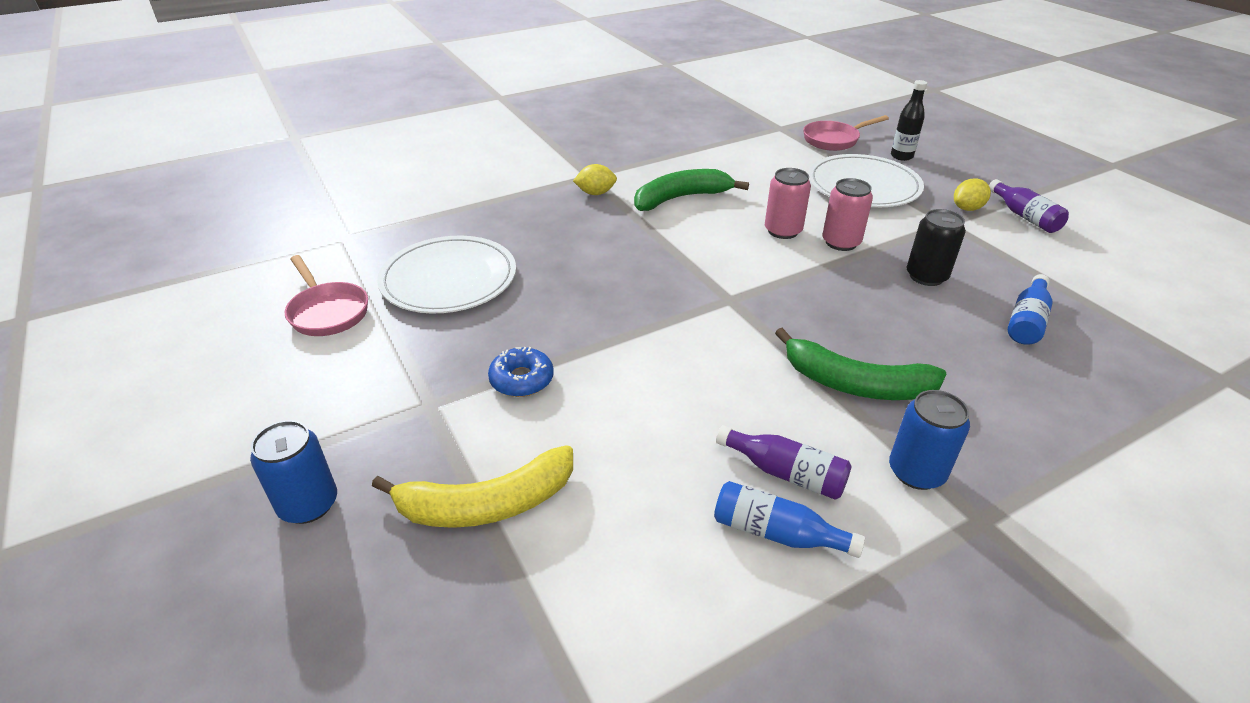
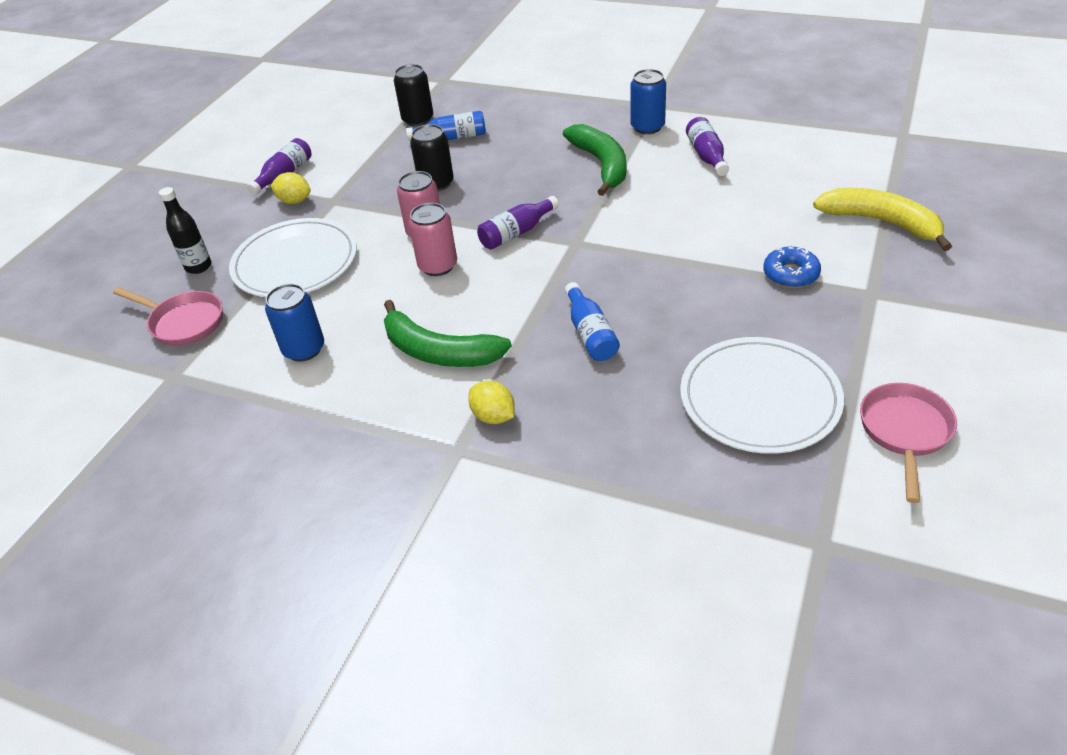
camera: 125 degrees left, 5 degrees up
(308, 504) = (995, 277): blue can -> blue can (304, 349)
(776, 533) = (747, 143): blue bottle -> blue bottle (590, 333)
(785, 279) = (516, 233): none -> purple bottle
(1100, 318) = (418, 119): none -> black can

